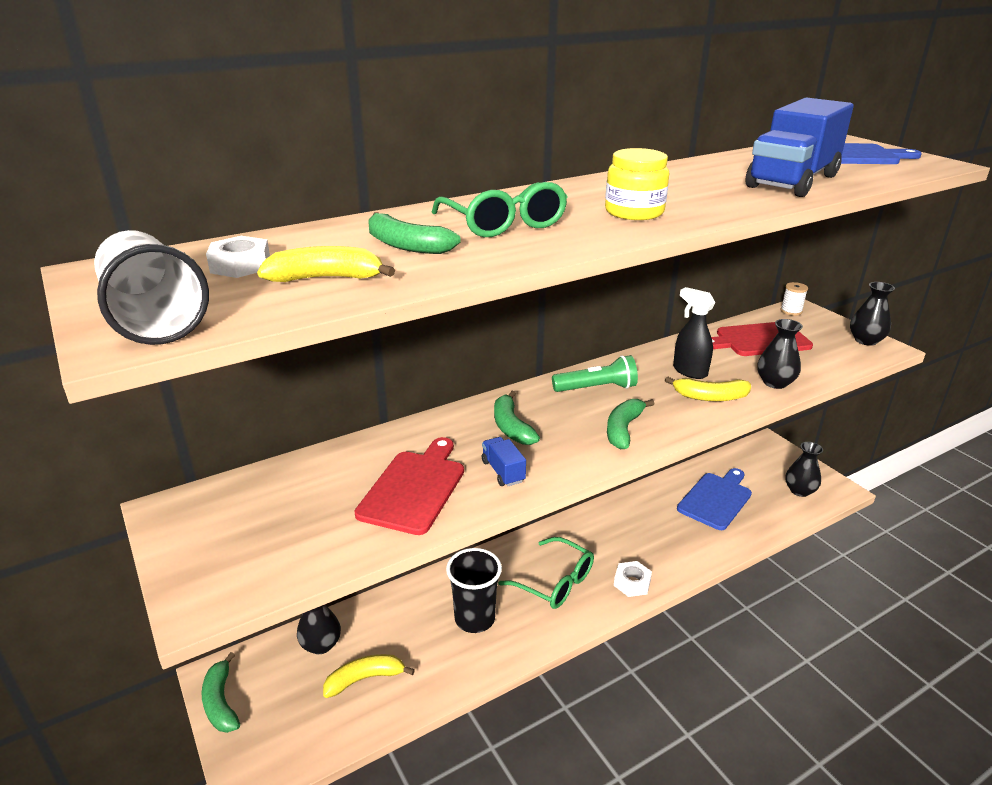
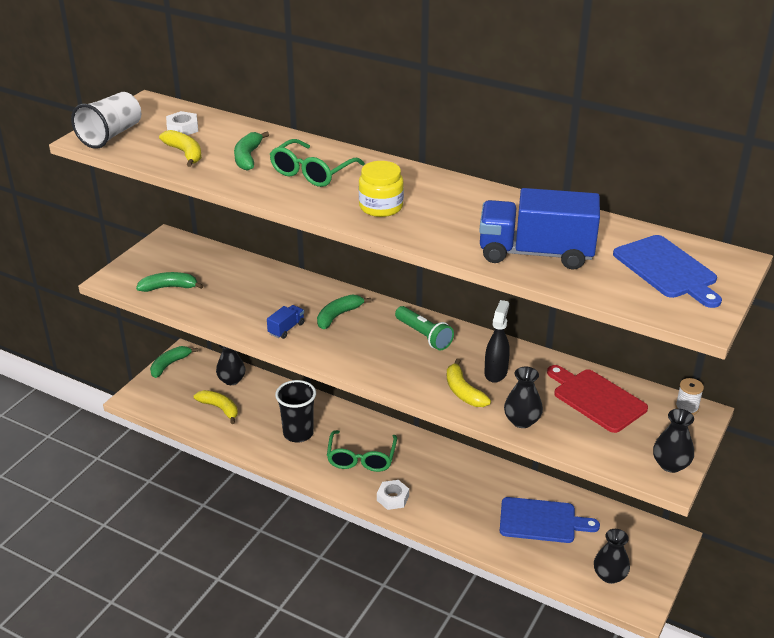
camera: 60 degrees right, 5 degrees up
(414, 488) = (244, 304): red cutting board -> none
(623, 429) = (378, 362): green banana -> green banana (169, 287)

